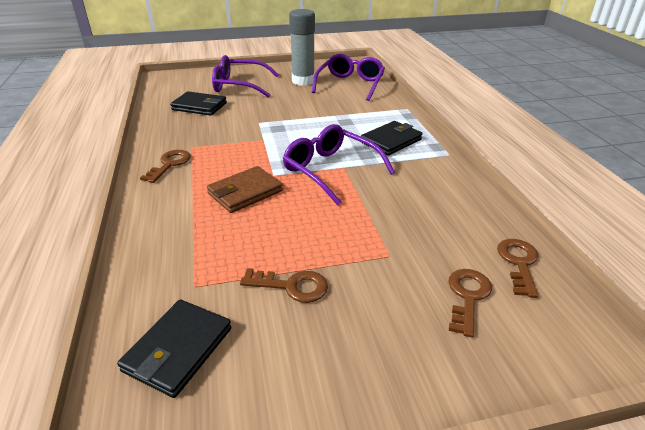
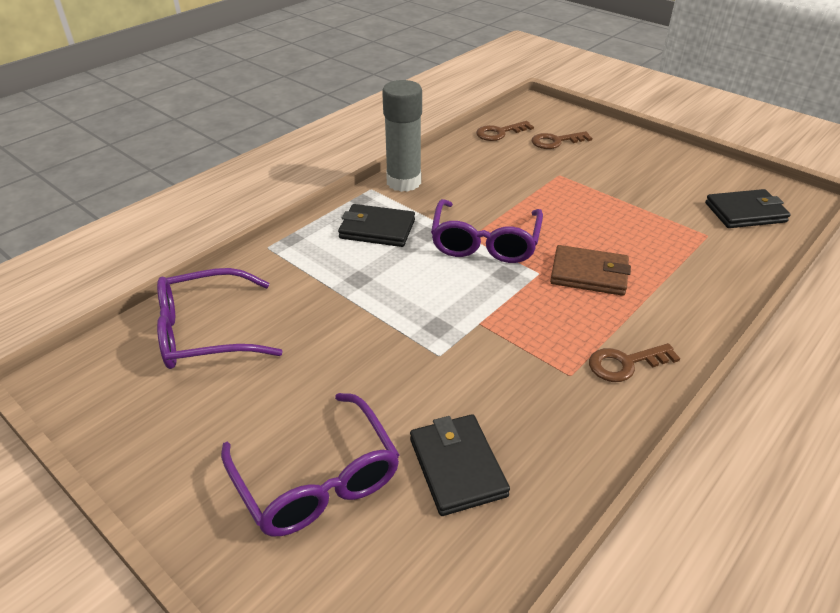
camera: 125 degrees left, 5 degrees up
(291, 286) = (643, 198): brown key -> none
(303, 81) = (226, 398): grey glue stick -> grey glue stick (403, 182)

